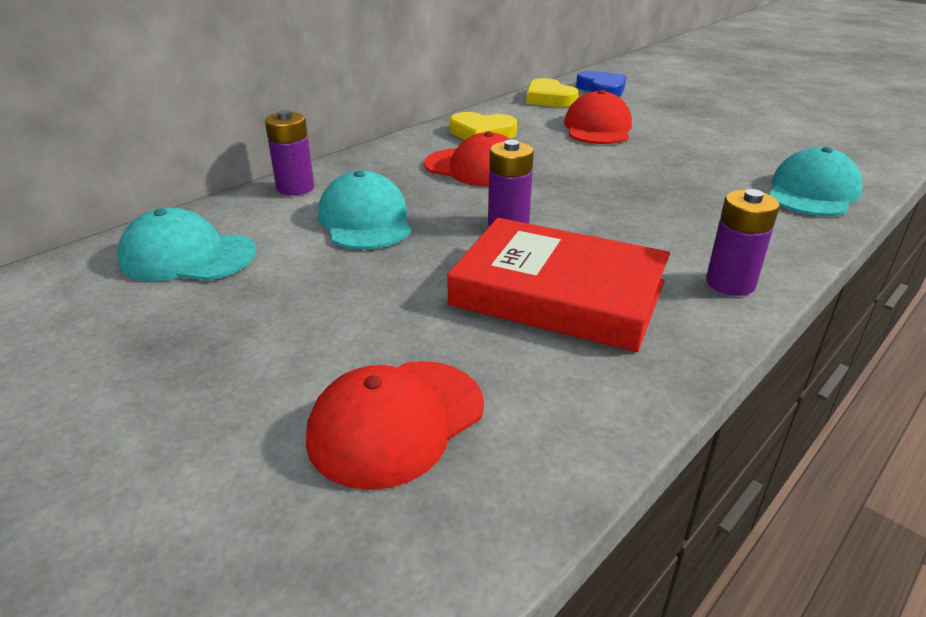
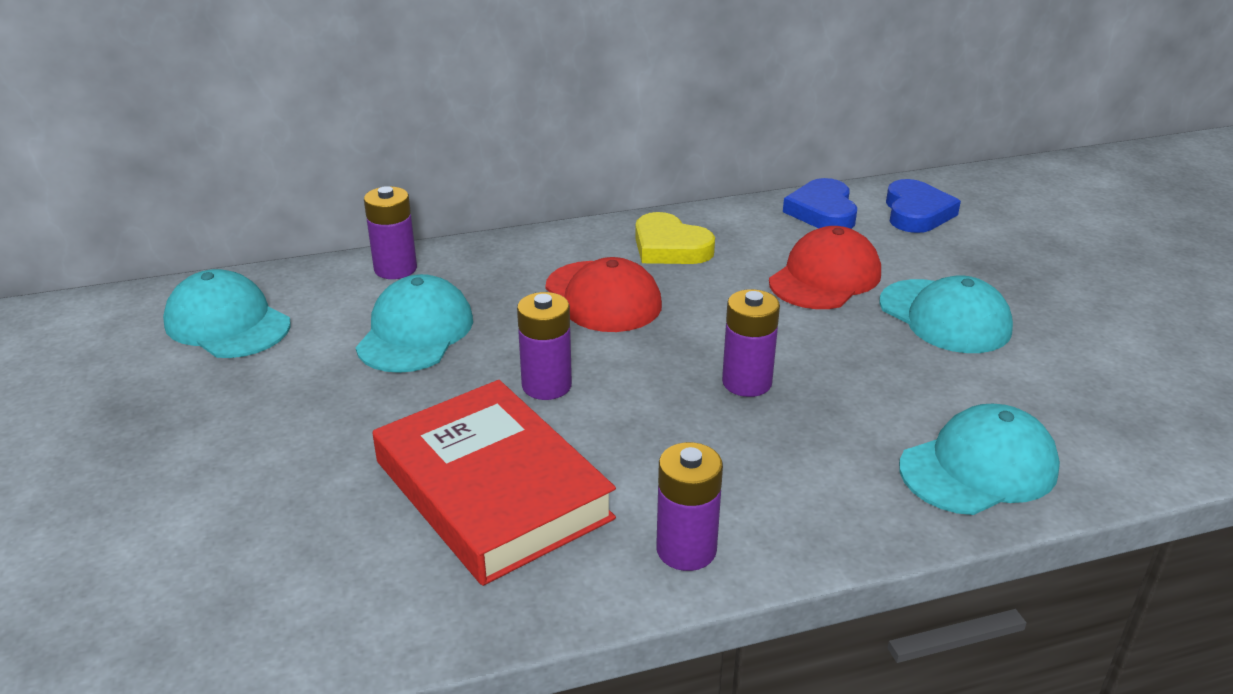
camera: 30 degrees right, 0 degrees up
(396, 421) = (209, 560): red cap -> none
(549, 99) = (822, 211): yellow heart -> blue heart
(631, 188) = (747, 382): none -> purple battery
(688, 131) = (944, 317): none -> turquoise cap

